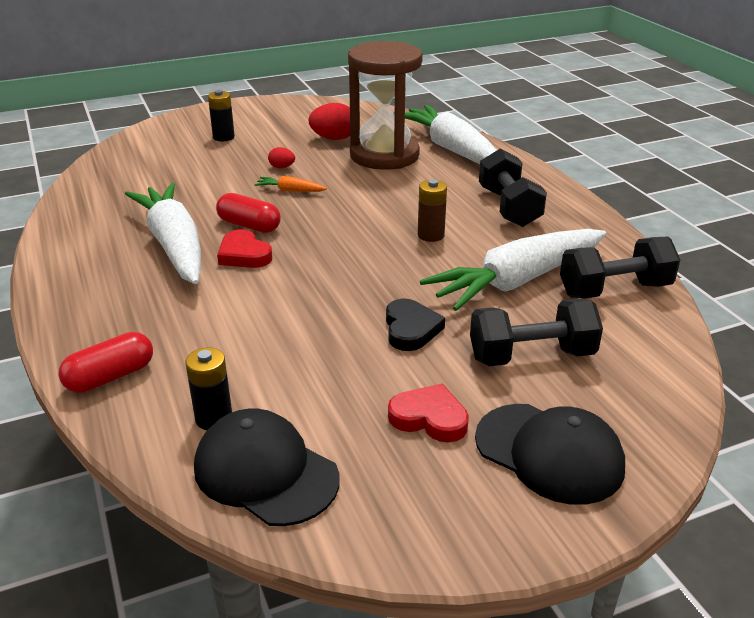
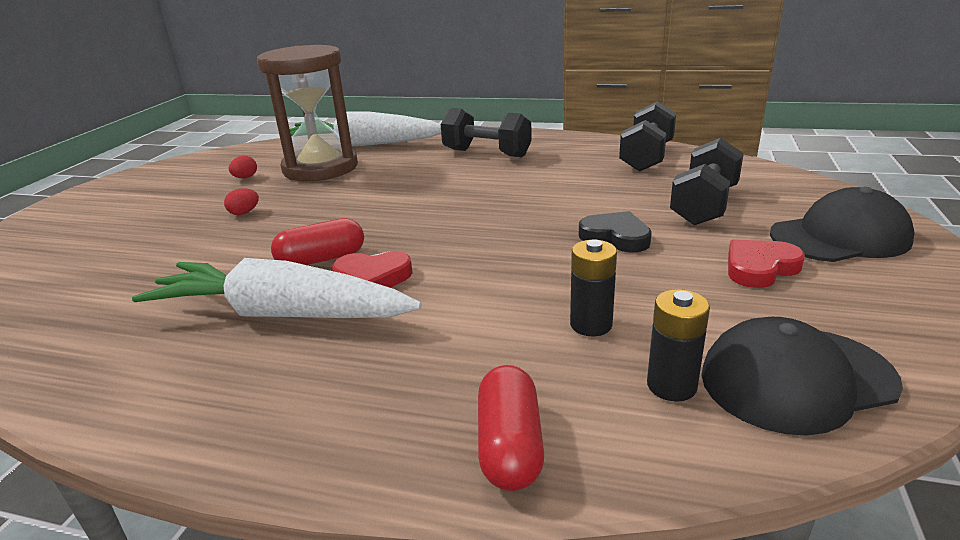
camera: 50 degrees left, 5 degrees down
(223, 137) = (116, 223): black battery -> black battery (591, 325)
(290, 191) = (296, 221): orange carrot -> none
(333, 138) = (245, 177): red egg -> red egg, size x0.54
(431, 235) = (481, 188): brown battery -> none
(517, 281) = (595, 180): white carrot -> none

